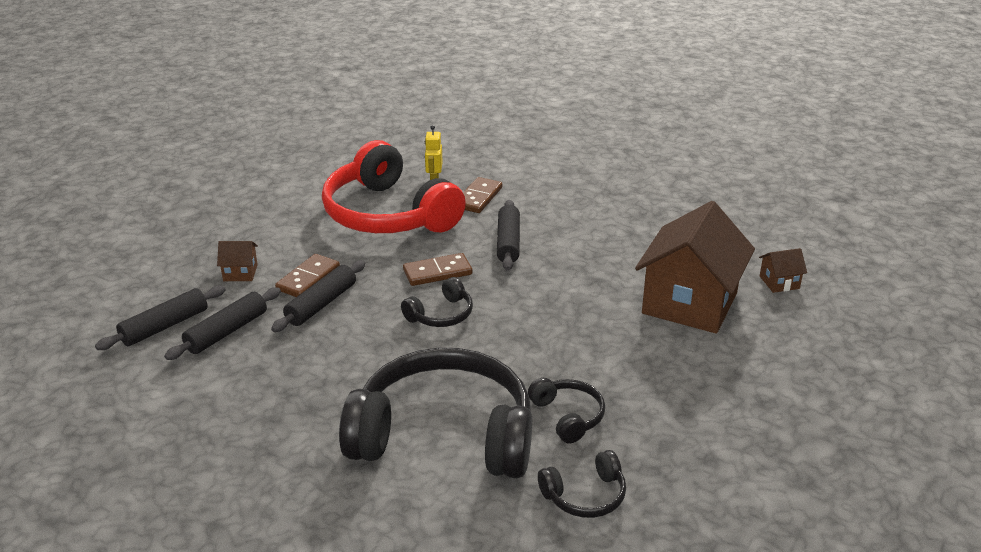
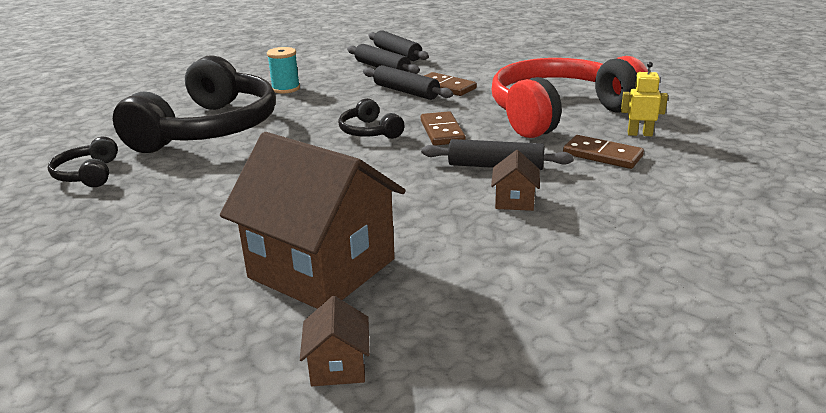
camera: 100 degrees right, 5 degrees down
(240, 273) = (461, 68): brown house -> brown house (514, 201)
(300, 401) = (286, 88): none -> turquoise spool
(568, 416) = (185, 175): black headphones -> none

